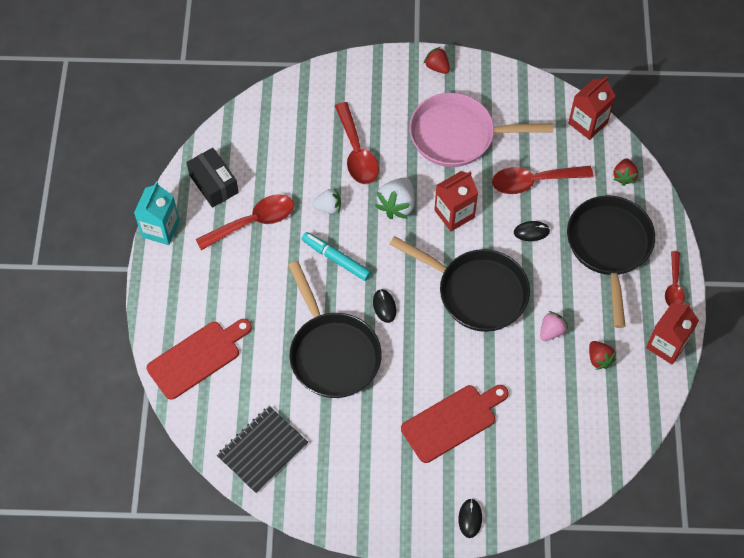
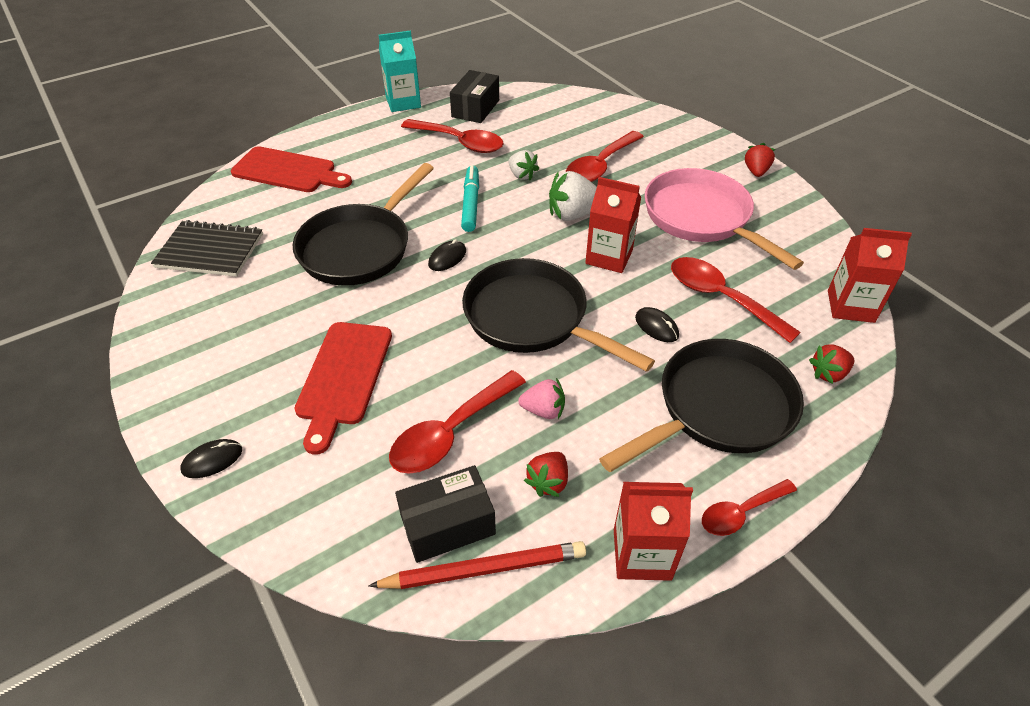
camera: 55 degrees right, 15 degrees down
(452, 421) = (343, 377): red cutting board -> red cutting board turned 75 degrees clockwise
(477, 292) = (532, 318): black pan -> black pan turned 135 degrees clockwise
(534, 387) = (450, 432): none -> red spoon
(593, 421) = (447, 525): none -> black box
(629, 419) = (484, 569): none -> red pencil

